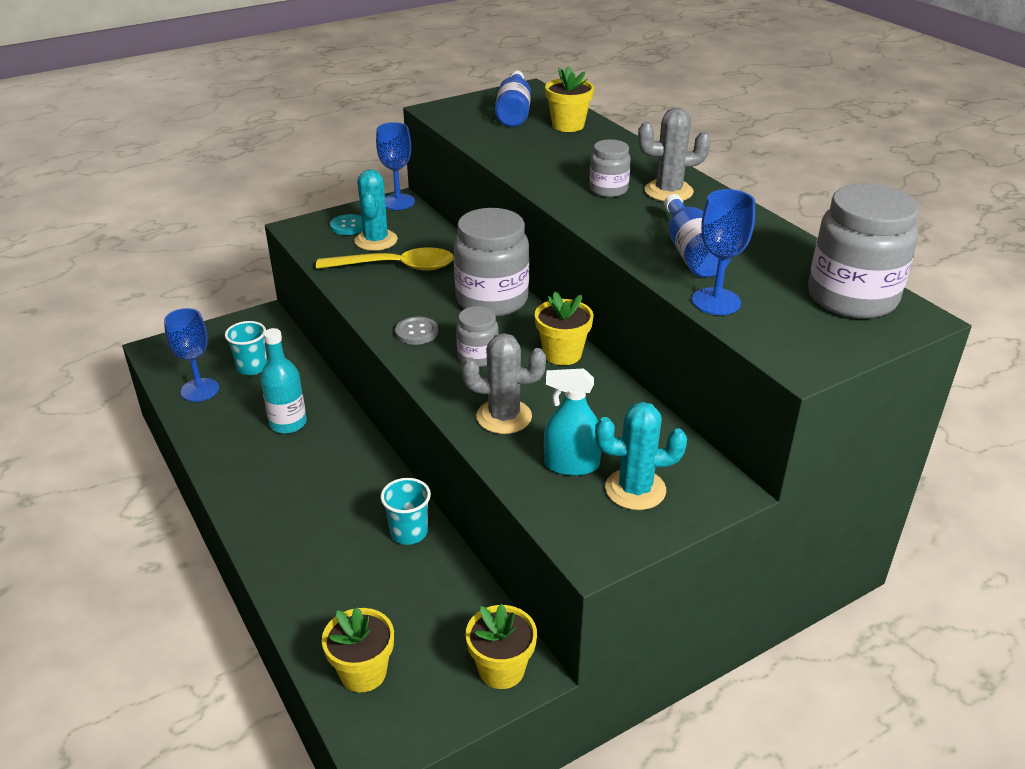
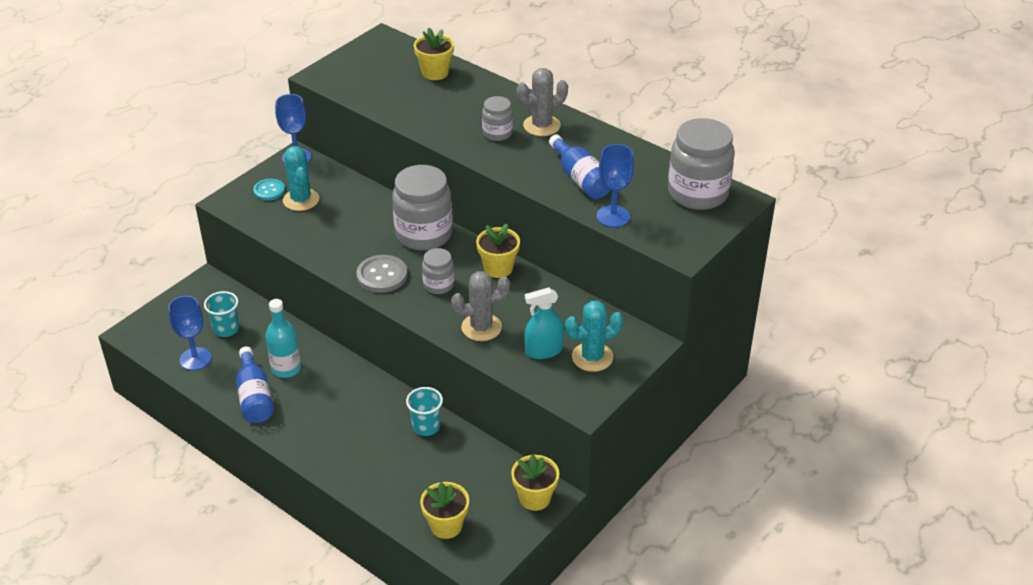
camera: 20 degrees left, 5 degrees up
(395, 267) = (332, 221): yellow spoon -> none
(416, 332) = (382, 275): grey button -> grey button, size x1.51
(514, 112) = (384, 66): blue bottle -> blue bottle (255, 397)

